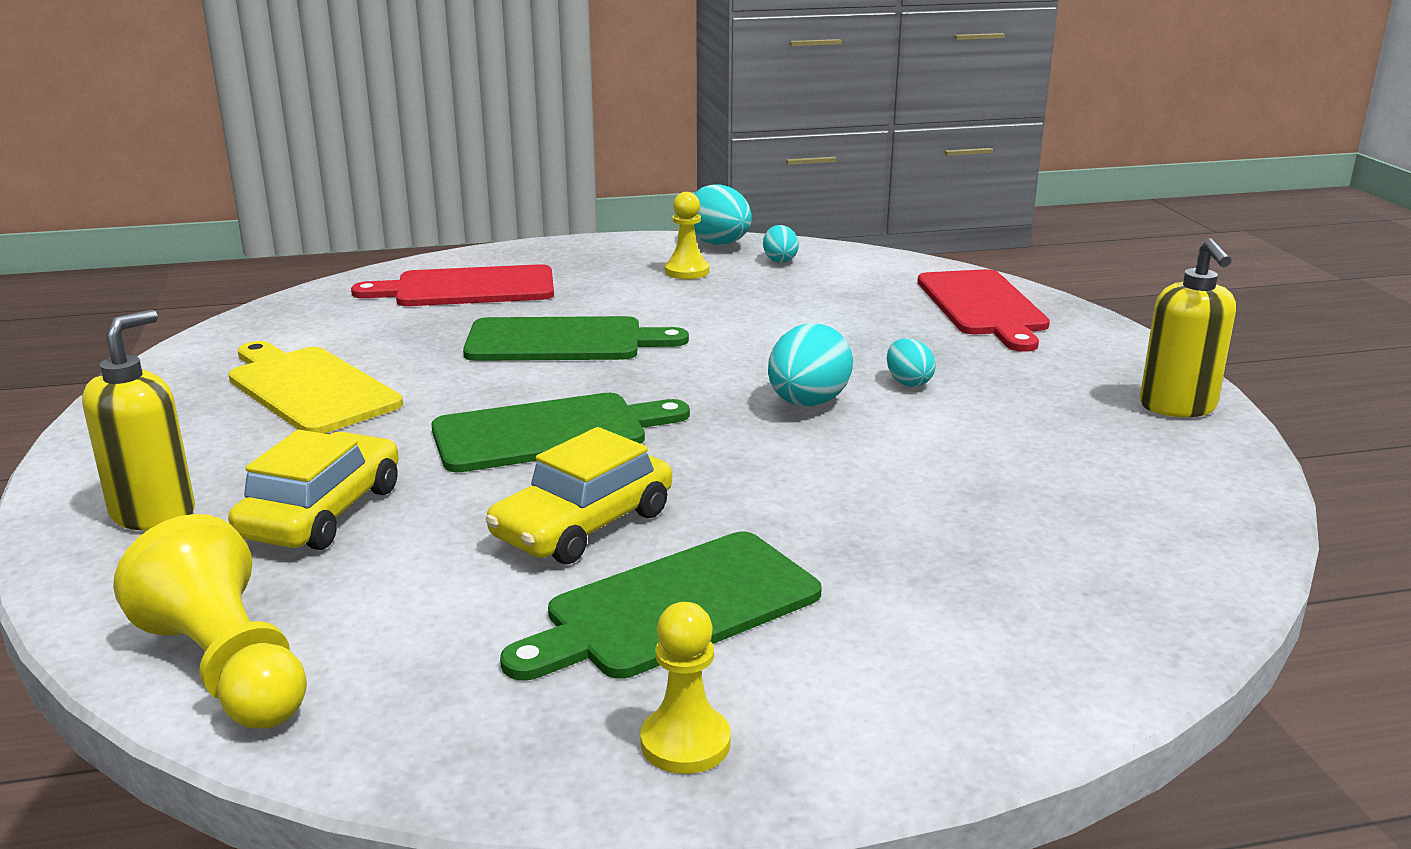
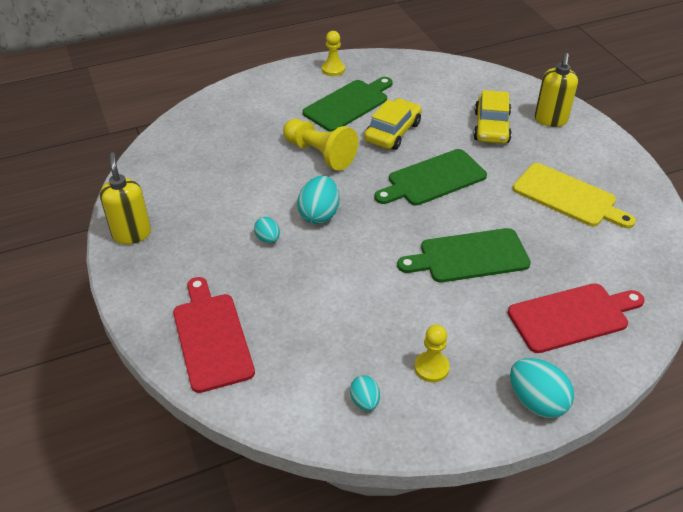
camera: 170 degrees right, 20 degrees up
(227, 668) = (467, 74): yellow pawn -> yellow pawn (320, 154)
(719, 244) = (423, 430): turquoise egg -> turquoise egg (536, 401)

